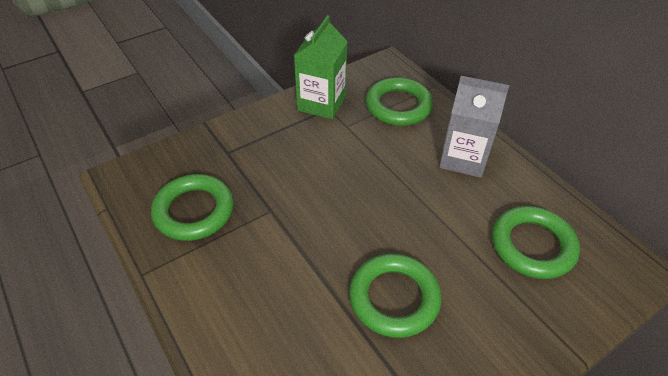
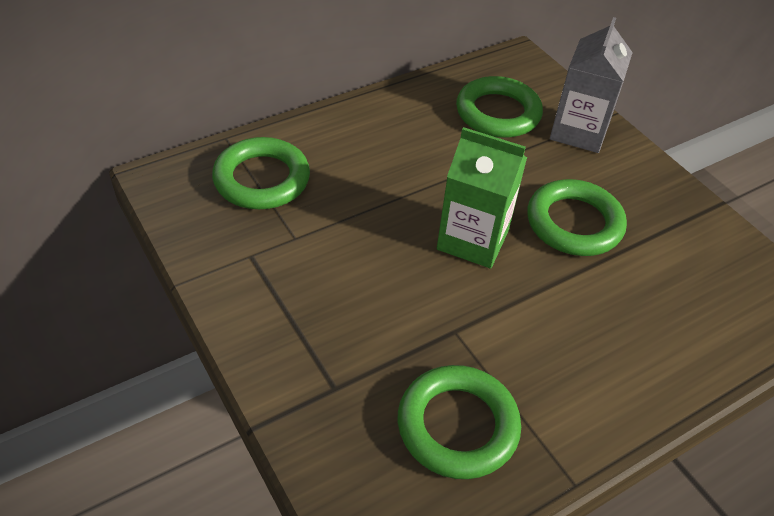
camera: 90 degrees left, 0 degrees up
(321, 103) = (237, 262): green carton -> green carton (472, 240)
(463, 158) = (371, 137): grey carton -> grey carton (579, 131)

